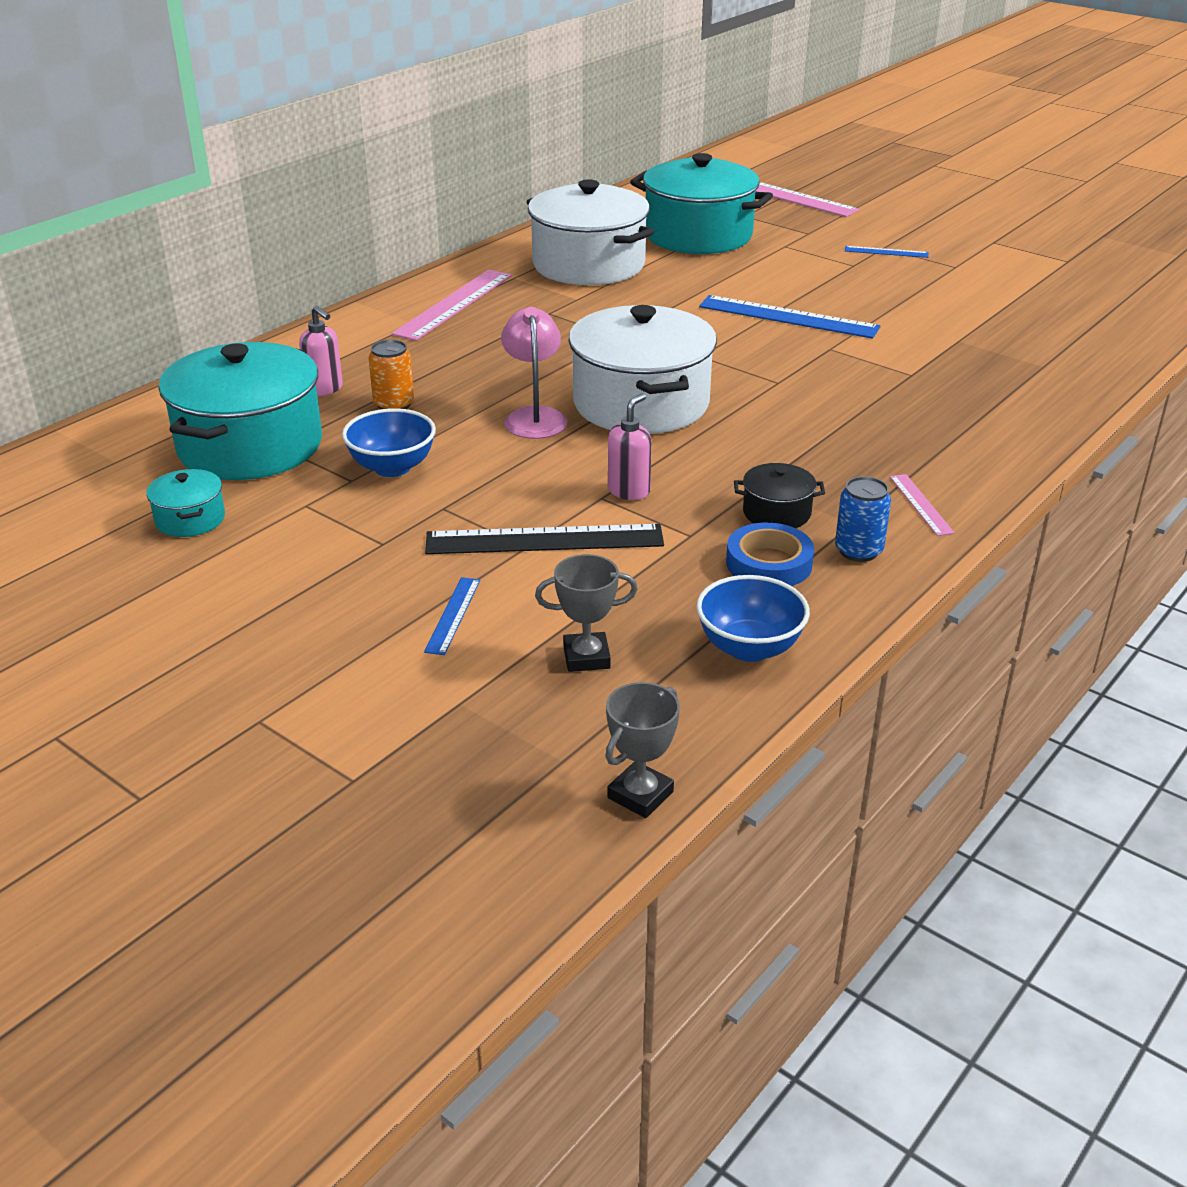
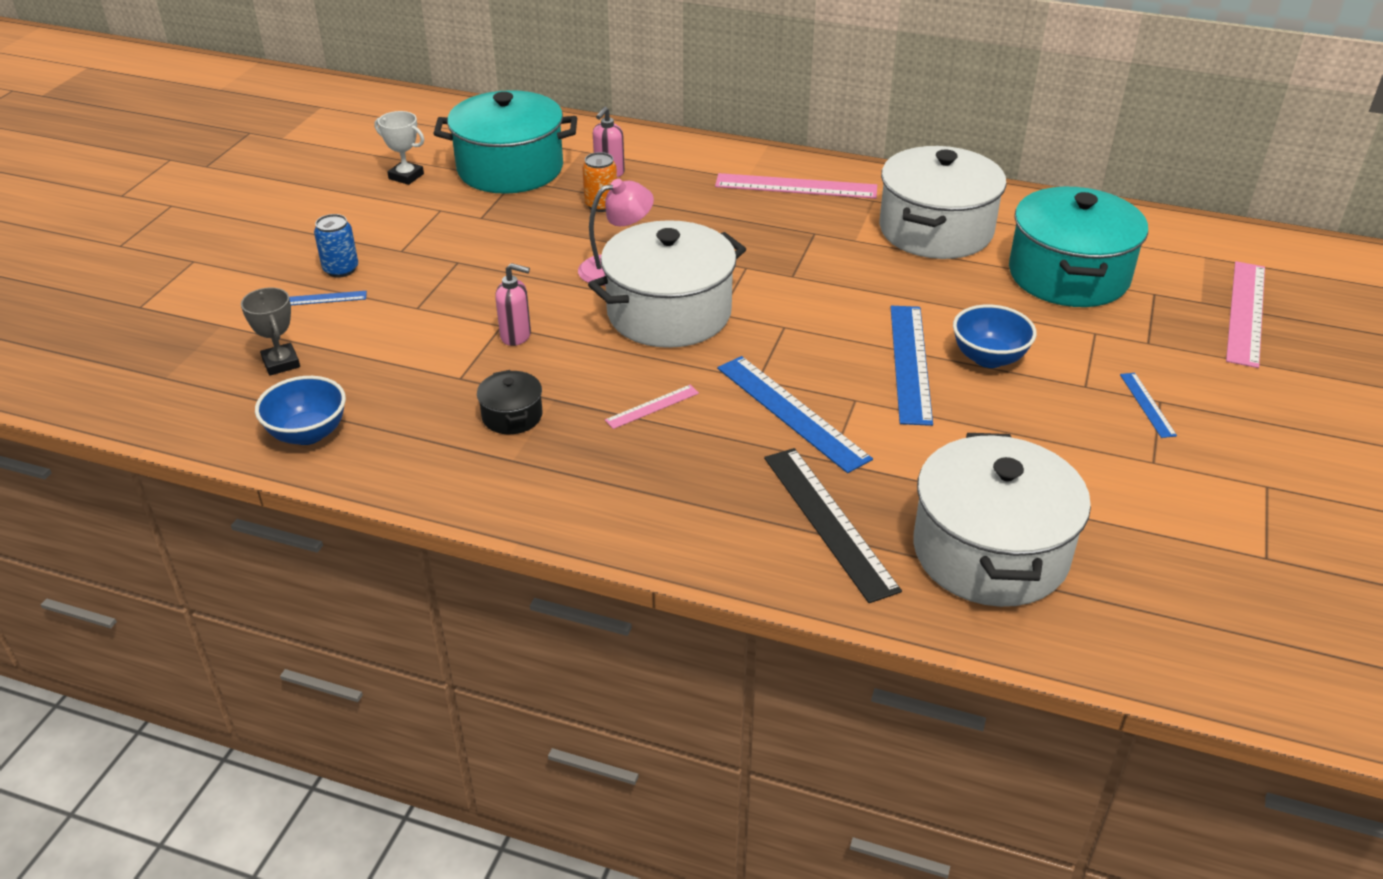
camera: 70 degrees right, 5 degrees up
(190, 519) = (406, 176): turquoise pot -> white trophy
(392, 467) = (506, 228): blue bowl -> blue bowl (988, 358)
(544, 540) = (428, 313): black ruler -> black ruler (828, 521)
(640, 795) = (131, 415): grey trophy -> none
(769, 563) = (430, 424): blue tape -> none
(836, 377) = (791, 412): none -> blue ruler
(858, 551) = (466, 469): blue can -> blue can (341, 269)
(921, 504) = (561, 497): pink ruler -> pink ruler (652, 407)
(1043, 341) = (990, 552): none -> white pot

